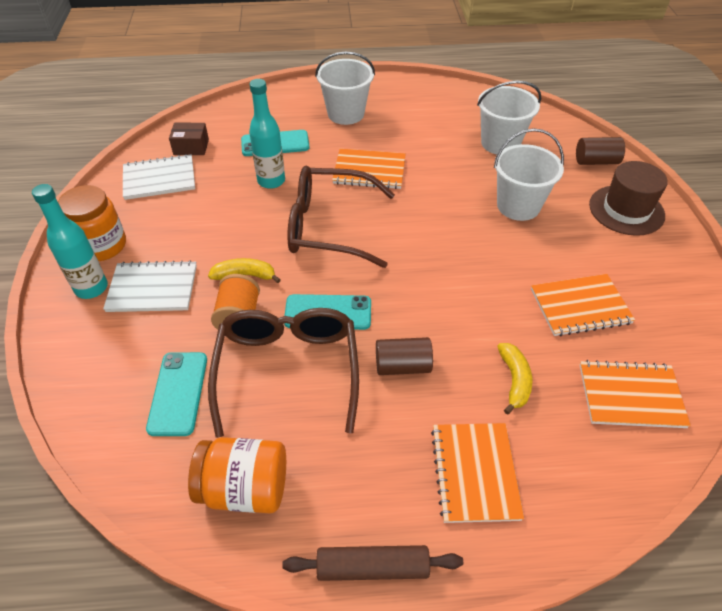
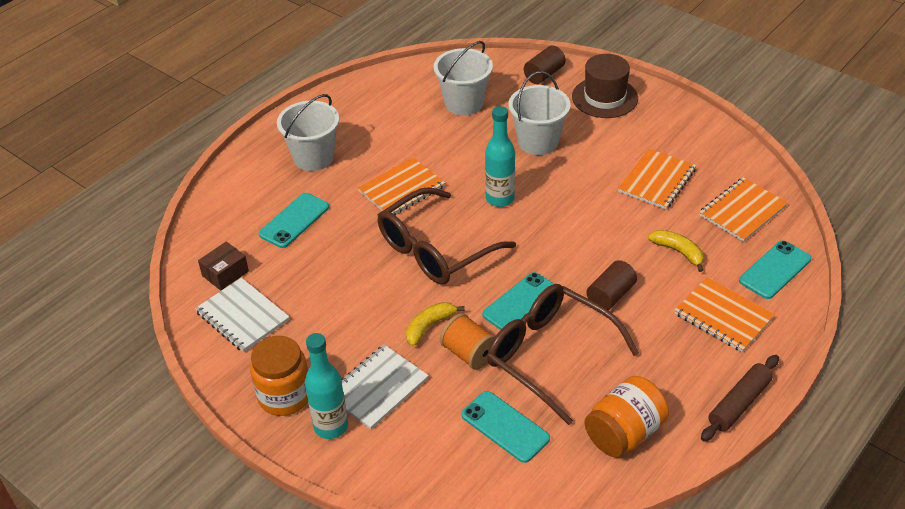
camera: 45 degrees left, 5 degrees down
(159, 179) = (242, 316): white notebook -> white notebook turned 75 degrees counterclockwise
(271, 181) = (339, 250): turquoise bottle -> turquoise bottle (500, 199)
(589, 477) = (775, 270): none -> turquoise phone

